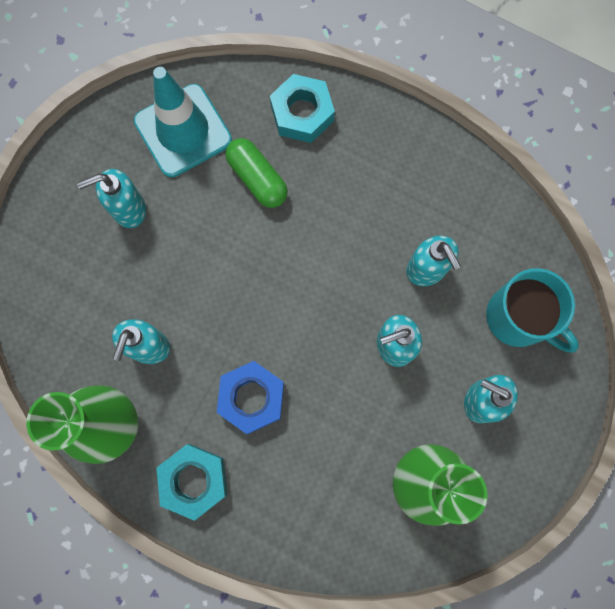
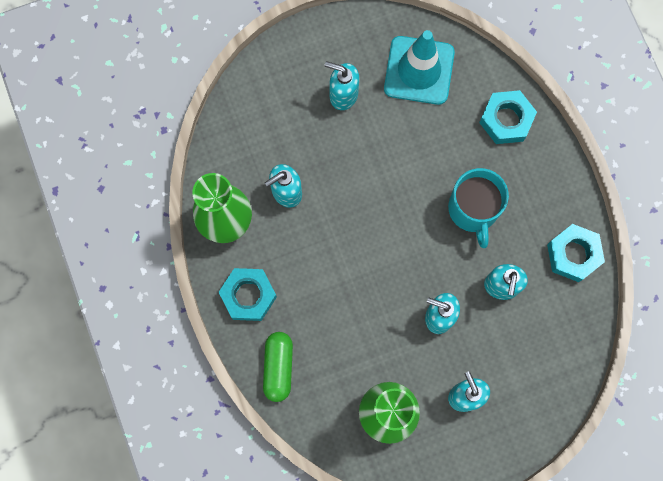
camera: 40 degrees right, 0 degrees up
(252, 398) = (323, 275): blue nut -> none
(257, 178) = (441, 140): green capsule -> green capsule (278, 367)
(466, 187) = (573, 254): none -> turquoise nut
(518, 318) = (535, 365): turquoise mug -> turquoise mug (473, 210)

